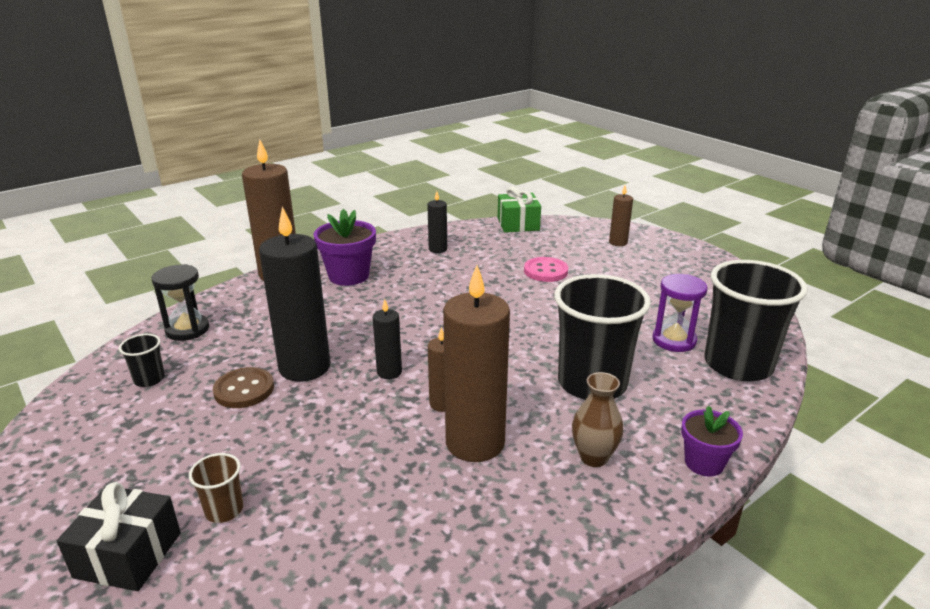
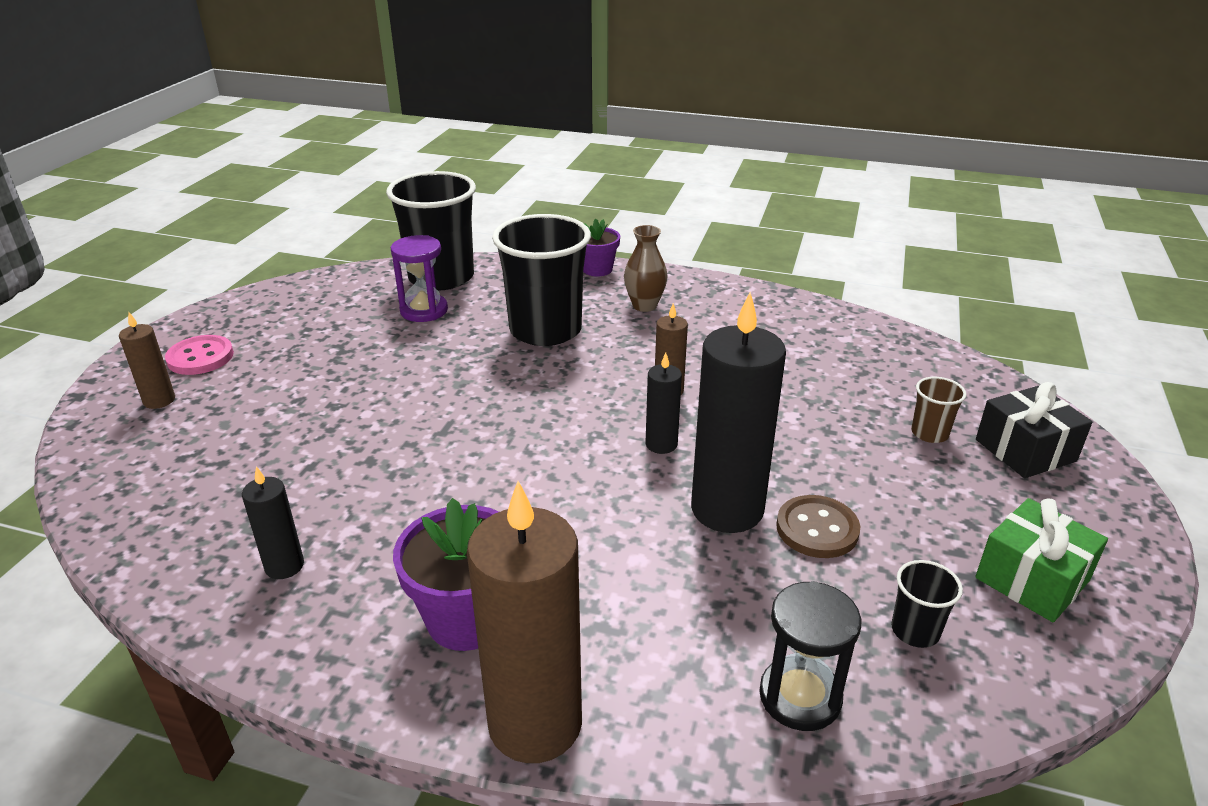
camera: 125 degrees left, 5 degrees up
(475, 443) = (695, 356): brown candle -> none
(518, 224) = (111, 519): green gift -> green gift (1032, 579)
(545, 271) = (306, 428): pink button -> pink button (200, 357)

